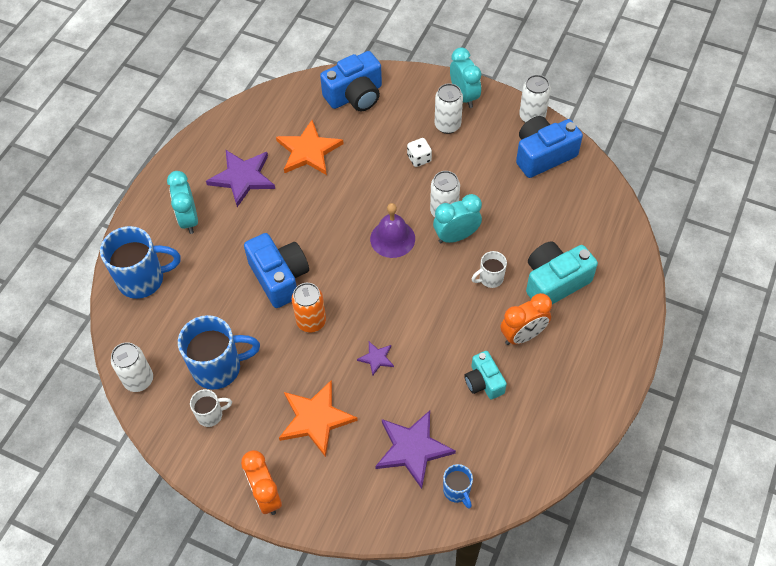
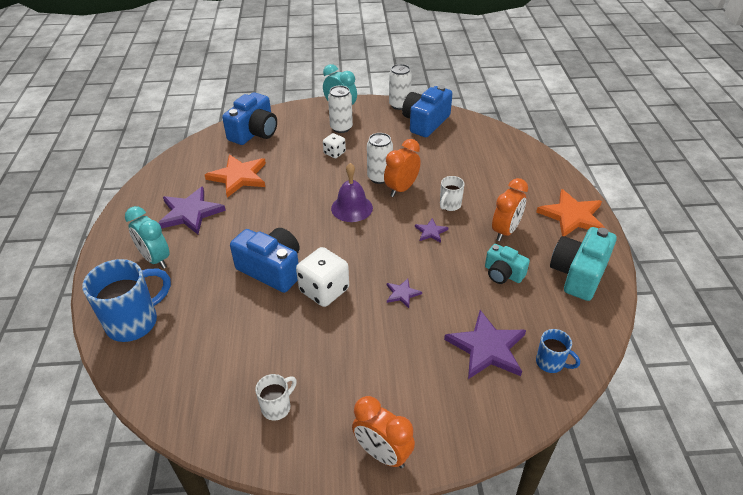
camera: 30 degrees left, 15 degrees down
(139, 380) = (179, 410): white can -> none
(219, 367) = (259, 363): blue mug -> none
(311, 321) = (324, 290): orange can -> white dice
(316, 419) = (383, 364): orange star -> orange star (572, 216)
(449, 302) = (431, 232): none -> purple star
(456, 236) = (401, 189): turquoise clock -> orange clock
(554, 282) = (498, 190): turquoise camera -> turquoise camera (578, 274)

